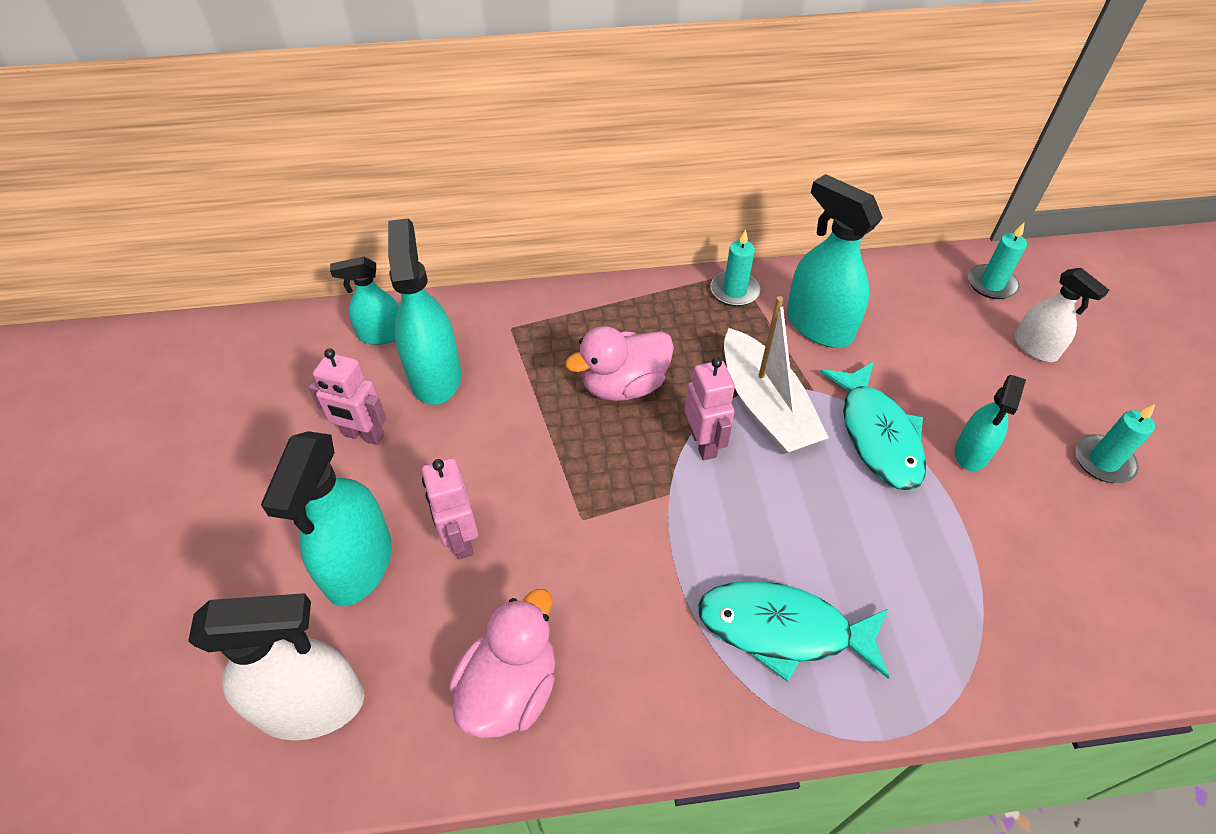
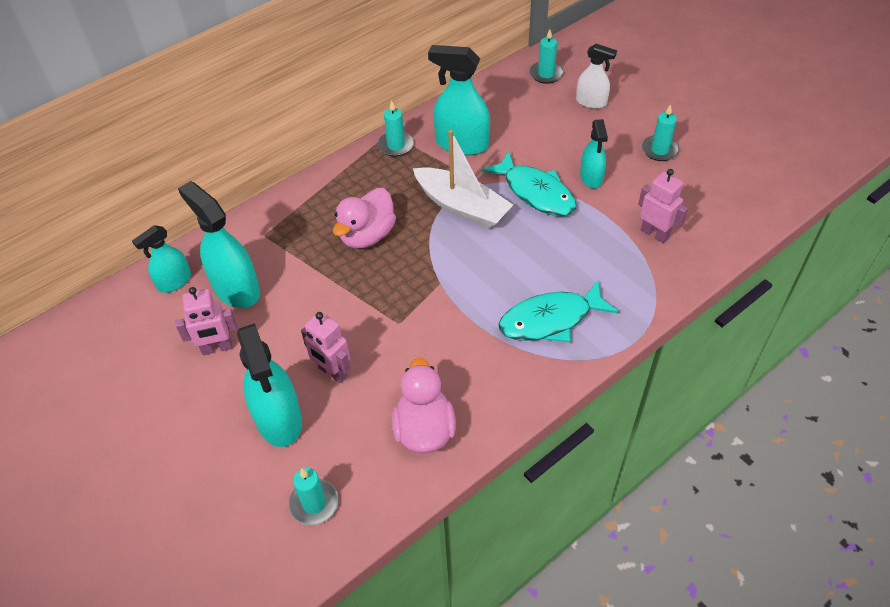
camera: 30 degrees left, 0 degrees up
(312, 705) = (314, 503): white spray bottle -> turquoise candle
(703, 443) = (440, 245): pink robot -> pink robot (654, 234)

